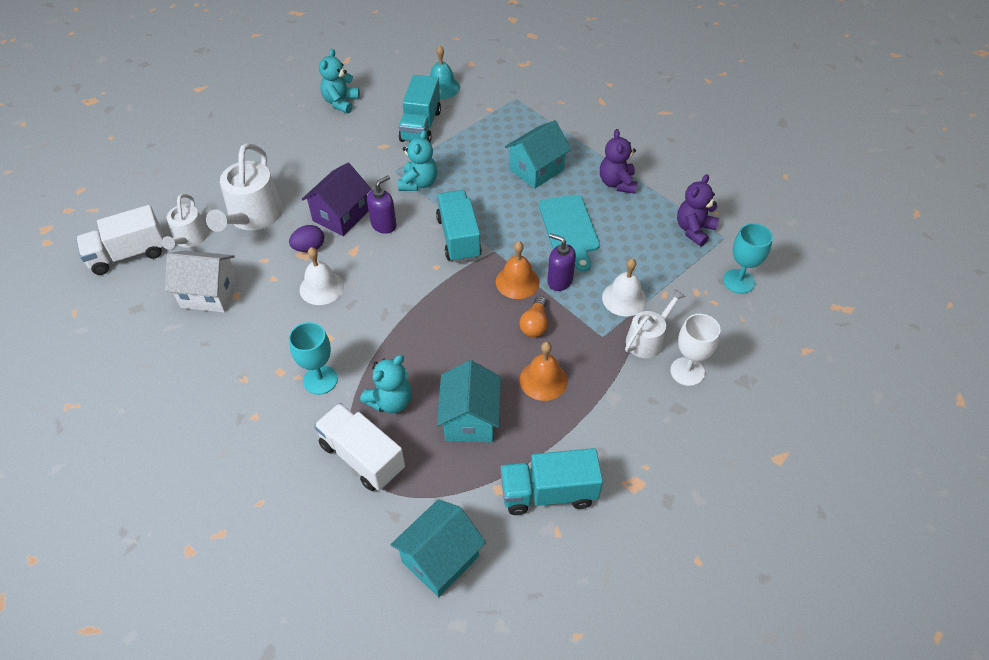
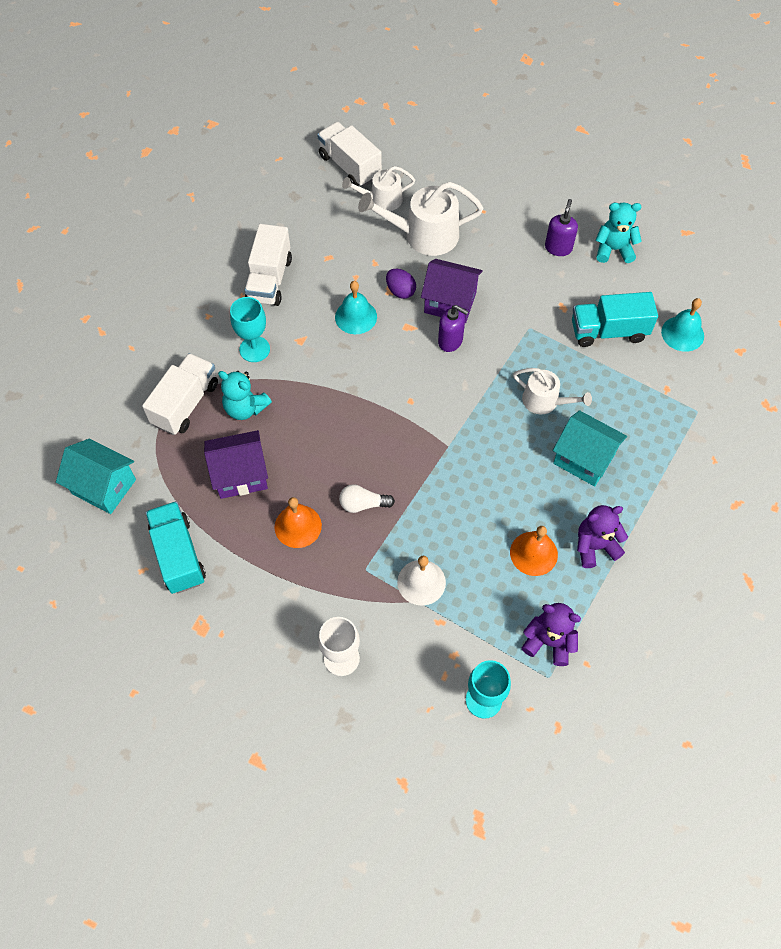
camera: 75 degrees right, 10 degrees up
(209, 294) = (324, 238): white house -> none
(236, 350) = (269, 280): none -> white truck
(321, 287) = (356, 316): white bell -> turquoise bell
(418, 183) = (519, 354): turquoise teddy bear -> none
(458, 238) = (455, 410): turquoise truck -> none
(470, 419) = (240, 475): turquoise house -> purple house
(517, 282) = (413, 476): orange bell -> orange bell (533, 553)
(534, 324) = (363, 504): orange light bulb -> white light bulb
(559, 281) = (427, 515): purple soap dispenser -> purple soap dispenser (558, 248)
(569, 228) = (505, 510): turquoise cutting board -> none
(648, 339) = (373, 614): white watering can -> white watering can (545, 401)

